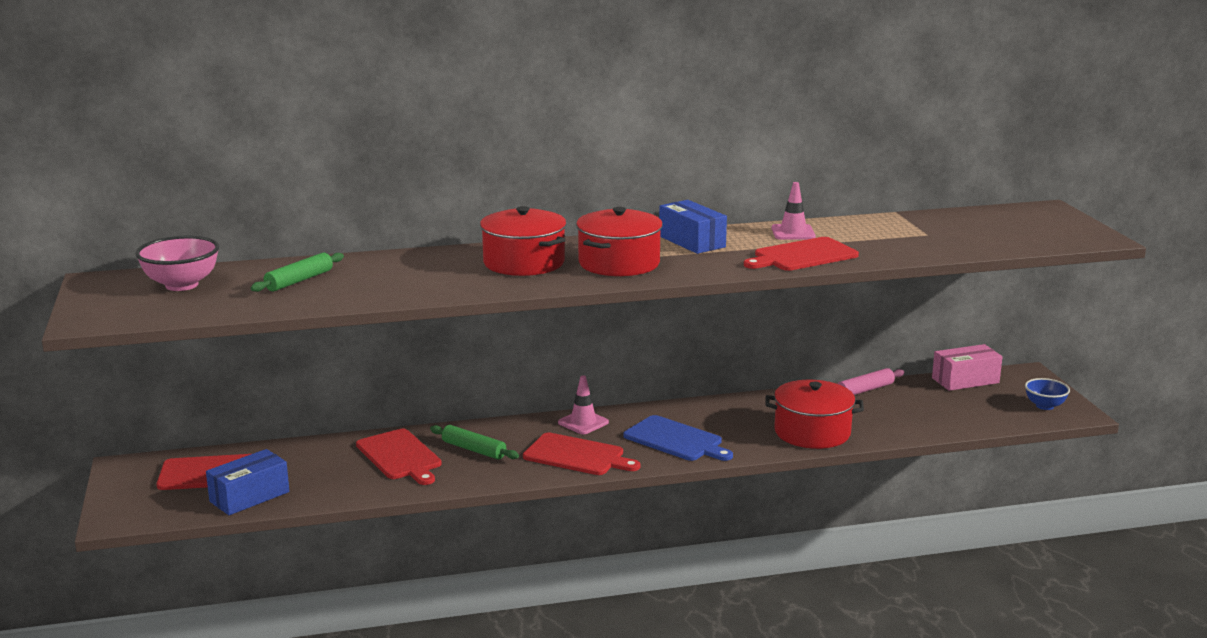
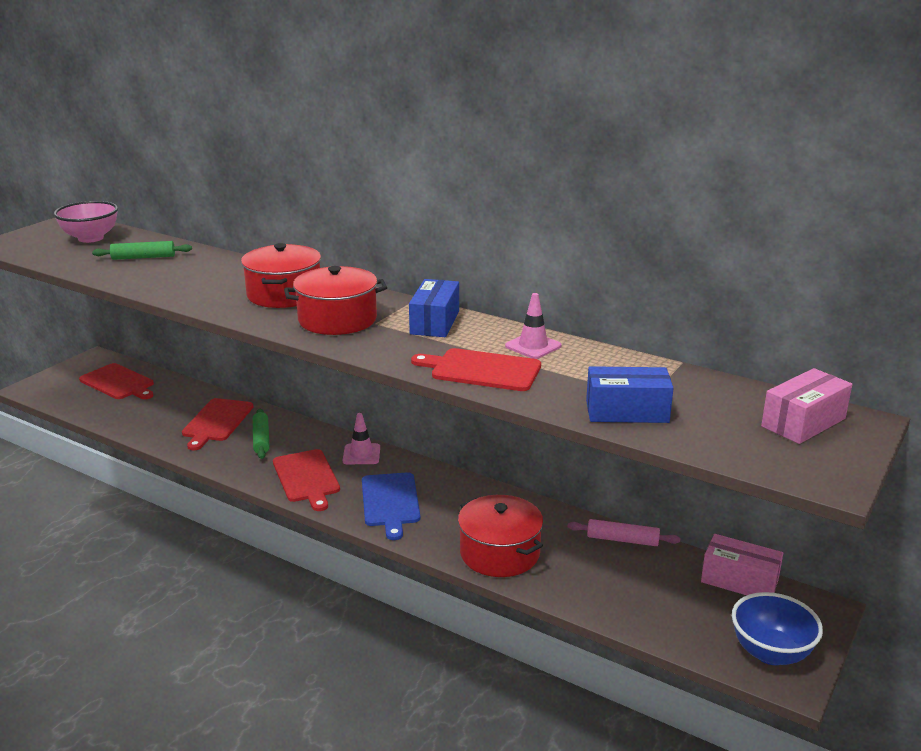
camera: 45 degrees right, 5 degrees up
(249, 497) = (102, 407): blue box -> blue box (627, 411)
(1026, 218) = (803, 422): none -> pink box
(1044, 406) = (770, 653): blue bowl -> blue bowl, size x1.59

